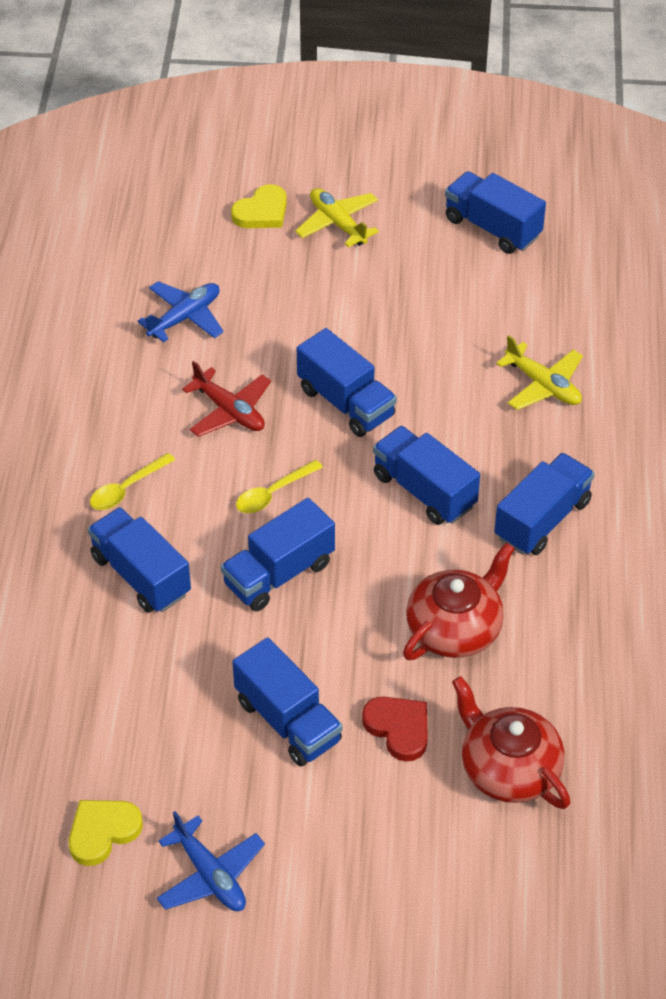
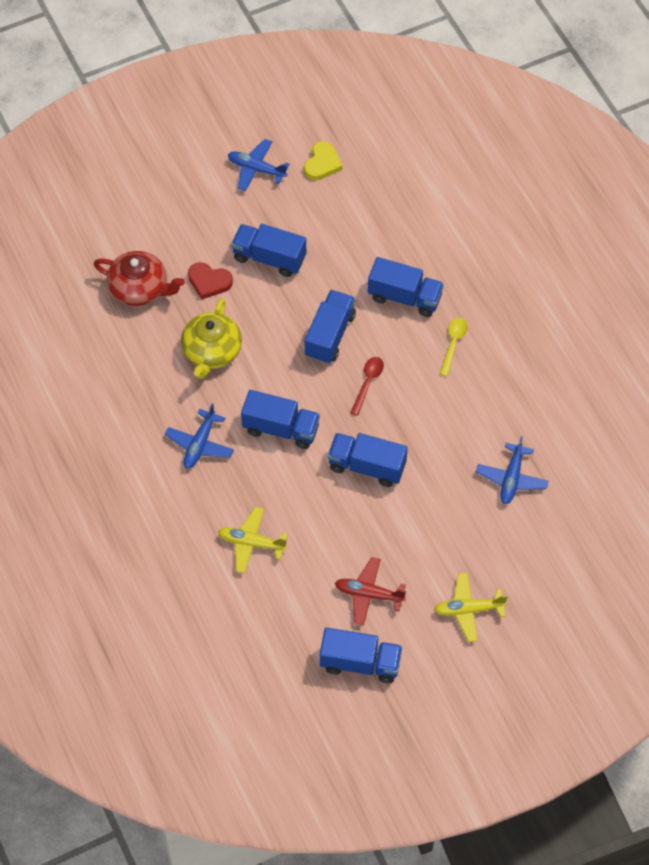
camera: 150 degrees right, 10 degrees up
(229, 411) = (433, 424): red plane -> red plane (368, 594)
(262, 212) = (527, 593): yellow heart -> none
(273, 493) = (368, 383): yellow spoon -> red spoon
(338, 223) = (468, 610): yellow plane -> yellow plane turned 150 degrees clockwise
(455, 628) = (212, 351): red teapot -> yellow teapot
(542, 519) = (200, 444): blue truck -> blue plane

